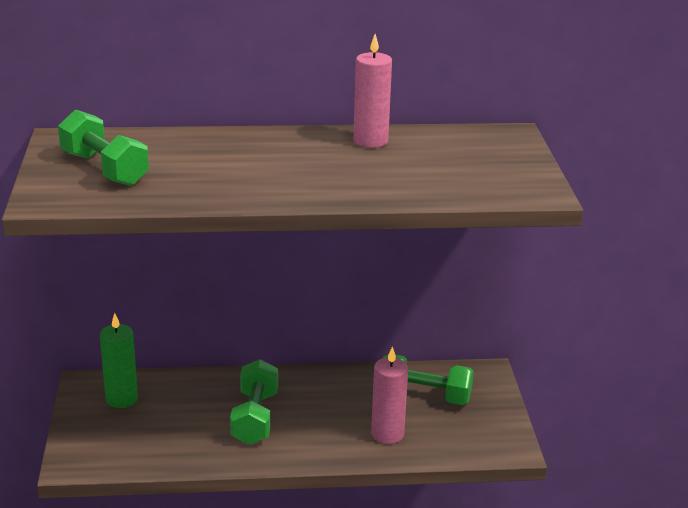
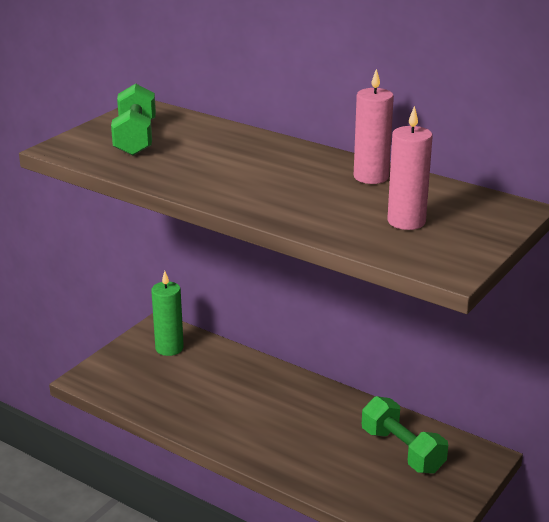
camera: 40 degrees right, 0 degrees up
(255, 418) = (244, 405): green dumbbell -> none
(387, 434) = (332, 467): pink candle -> pink candle (406, 221)

